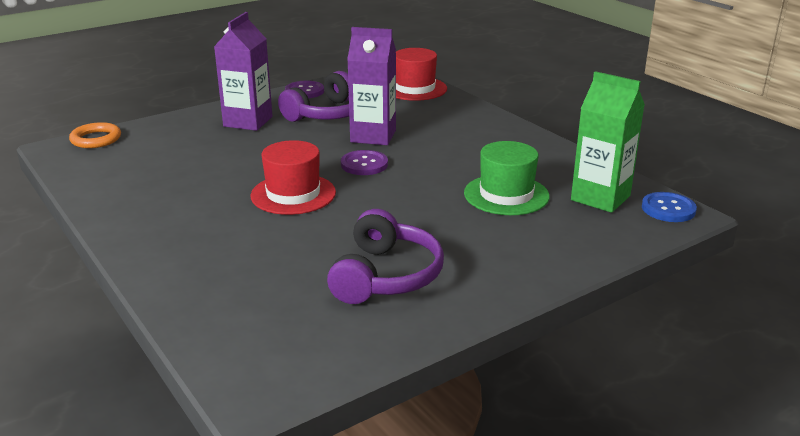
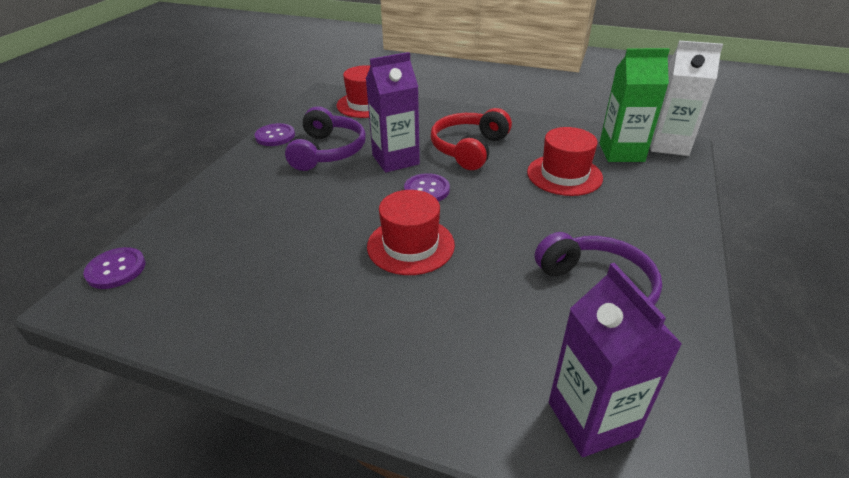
camera: 35 degrees left, 10 degrees up
(96, 139) = (116, 269): orange ring -> purple button
(248, 121) = (263, 185): purple carton -> purple carton (592, 419)
(451, 148) = (469, 149): none -> red headphones
(506, 195) = (564, 175): green hat -> red hat
(668, 209) = (668, 145): blue button -> white carton

